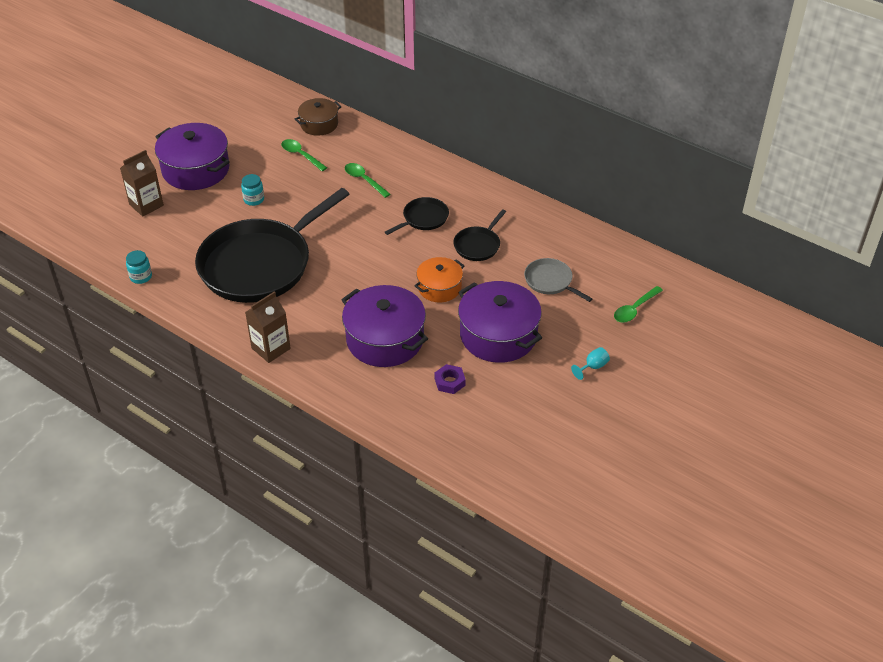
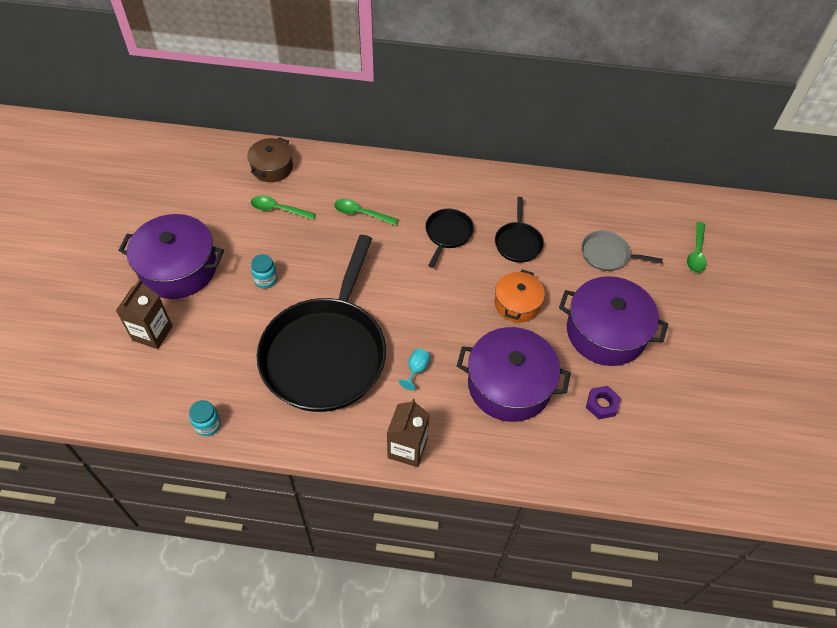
camera: 30 degrees left, 10 degrees up
(593, 367) = (708, 329): turquoise goblet -> turquoise goblet (416, 369)

